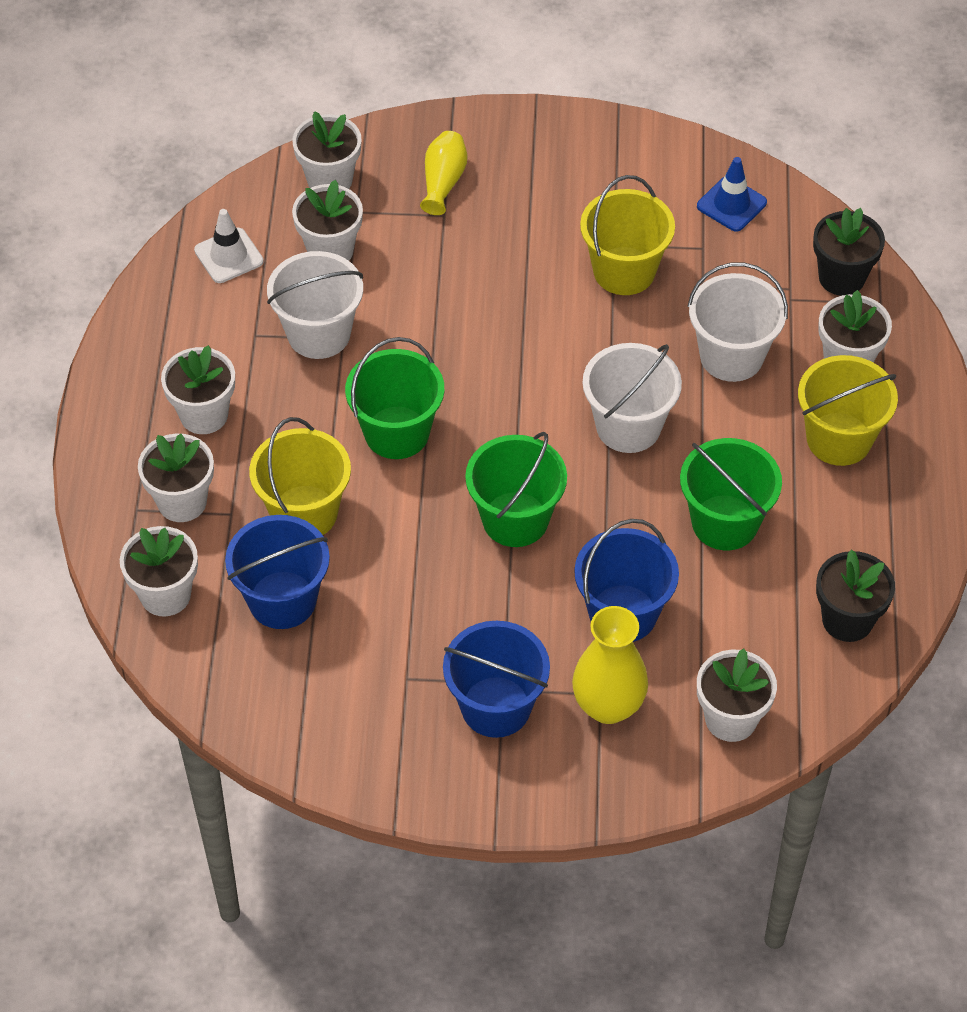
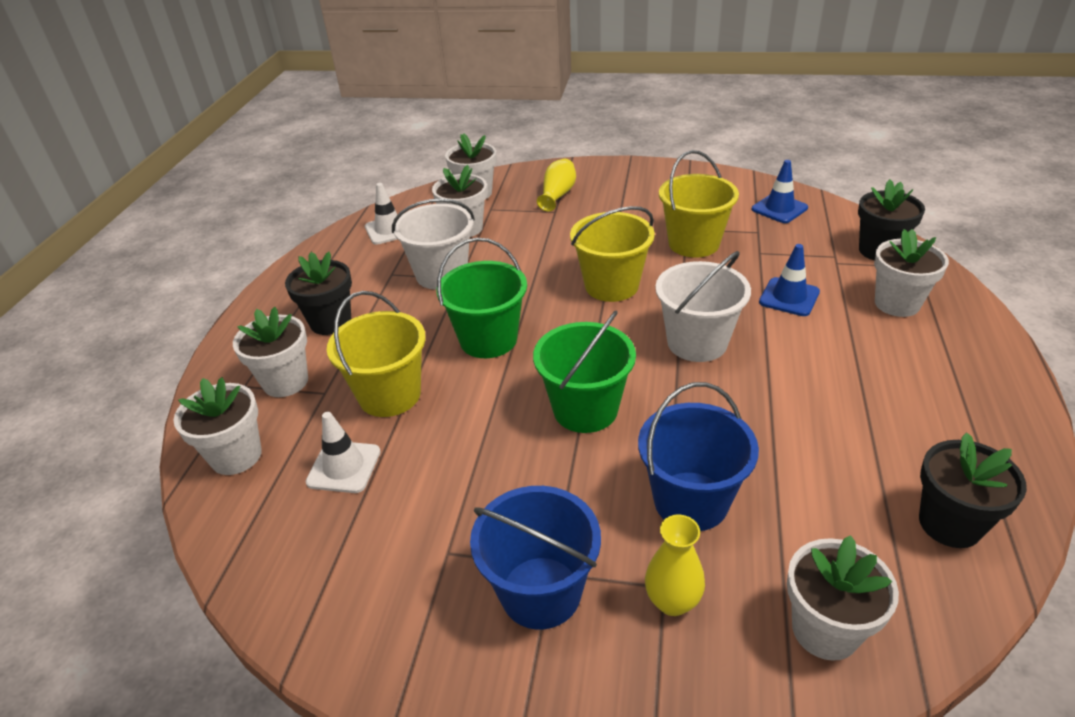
camera: 10 degrees right, 15 degrees down
(204, 415) = (330, 322): white flower pot -> black flower pot
(282, 600) = (344, 467): blue bucket -> white traffic cone
(608, 706) = (672, 601): yellow vase -> yellow vase, size x0.65
(724, 522) = (796, 422): green bucket -> none
(731, 356) = (789, 297): white bucket -> blue traffic cone
(839, 439) = (901, 359): yellow bucket -> yellow bucket (611, 285)

